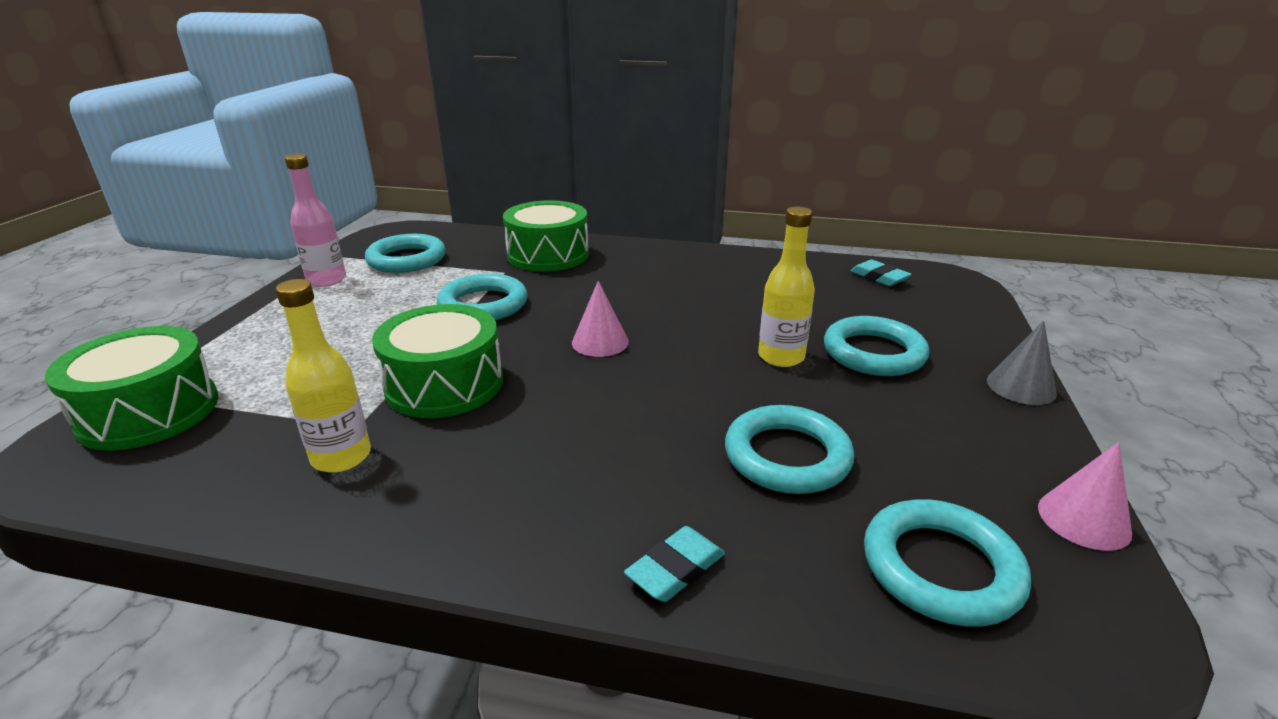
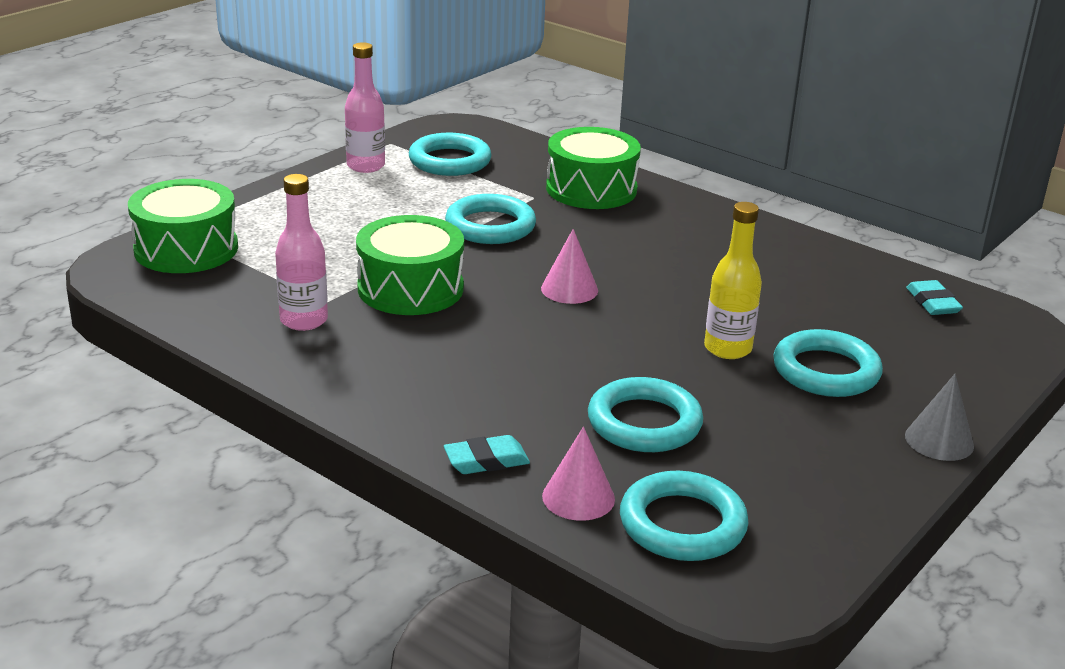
camera: 25 degrees right, 0 degrees up
(341, 457) = (304, 320): yellow bottle -> pink bottle
(1083, 519) = (845, 539): pink cone -> pink cone (578, 497)

